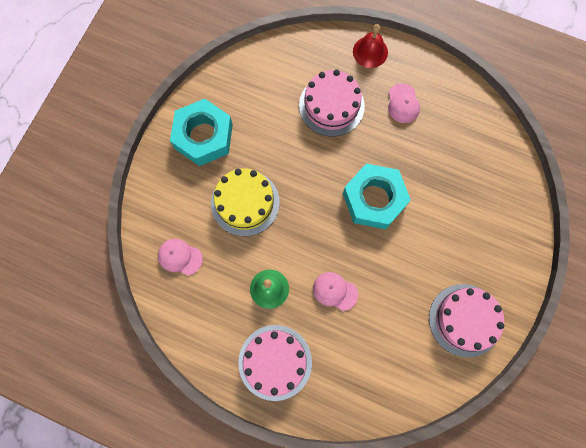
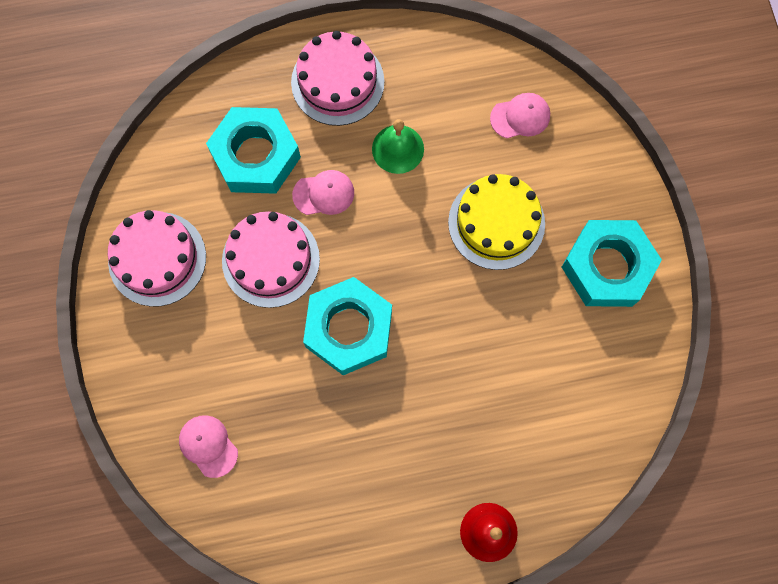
camera: 145 degrees right, 0 degrees up
(331, 106) = (484, 416): pink cake -> pink cake (271, 260)
(361, 347) = (256, 156): none -> turquoise nut
(403, 103) = (395, 484): pink cap -> pink cap (208, 446)

